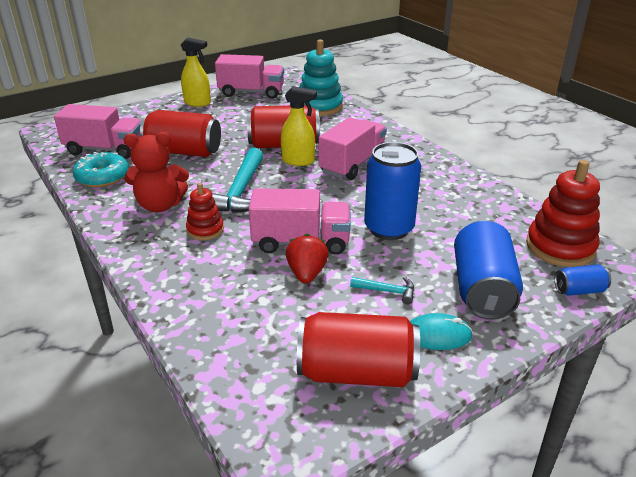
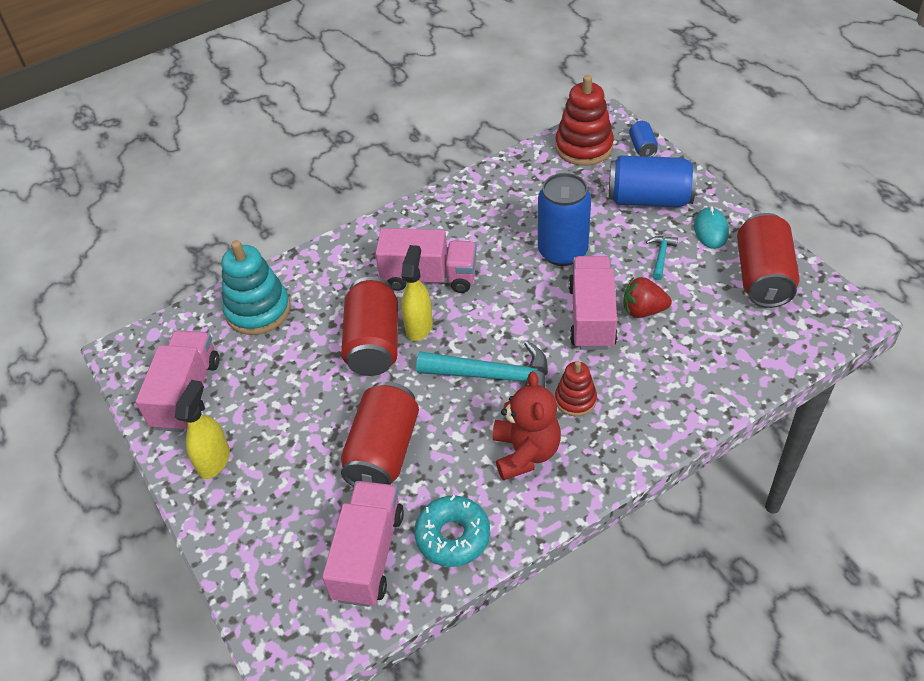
camera: 85 degrees left, 15 degrees up
(352, 164) = (429, 277): pink truck -> pink truck turned 150 degrees clockwise

